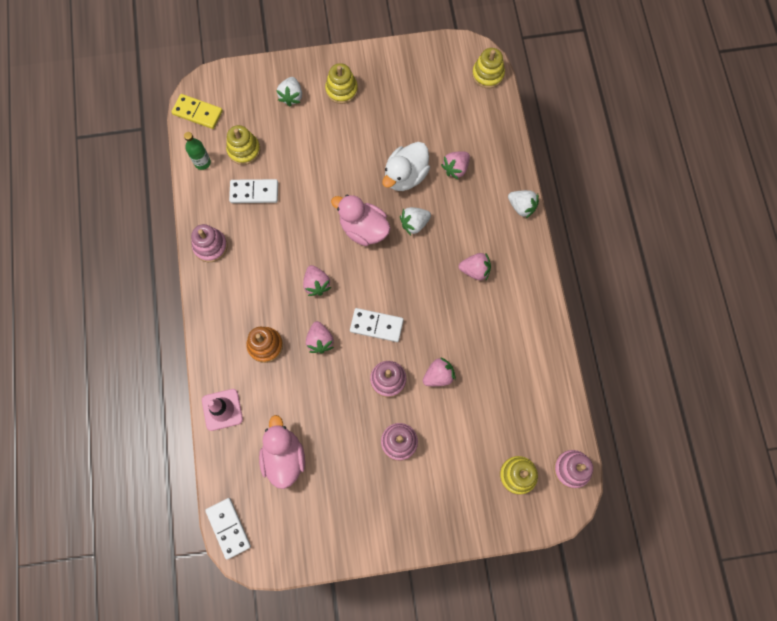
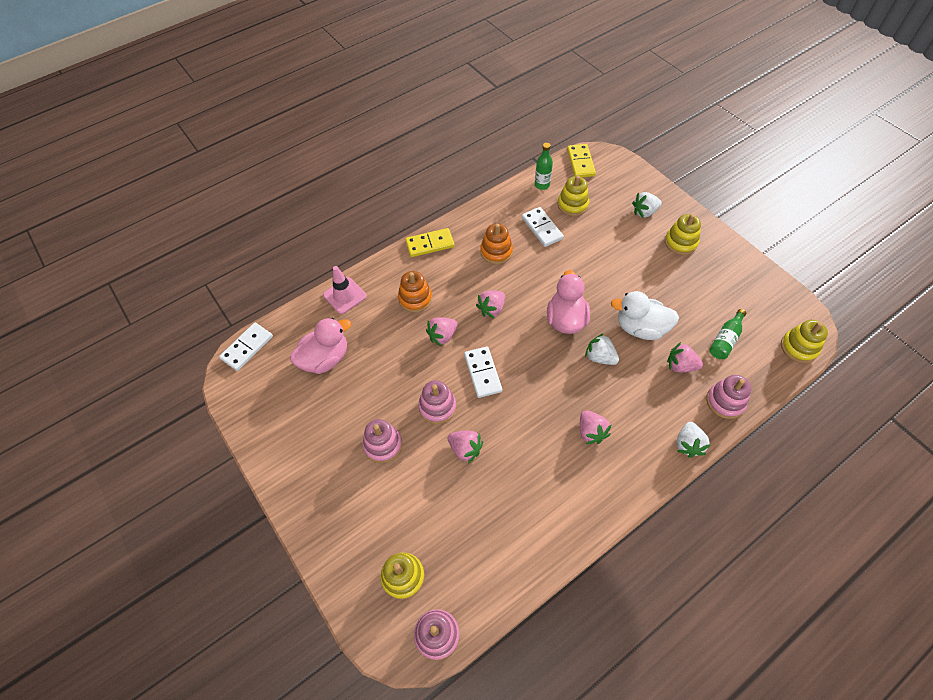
camera: 65 degrees right, 15 degrees down
(209, 302) = (430, 244): none -> yellow domino
(210, 246) = (476, 223): pink stacking toy -> pink stacking toy (725, 401)
(256, 246) = (496, 252): none -> orange stacking toy
(452, 121) = (725, 340): none -> green bottle

